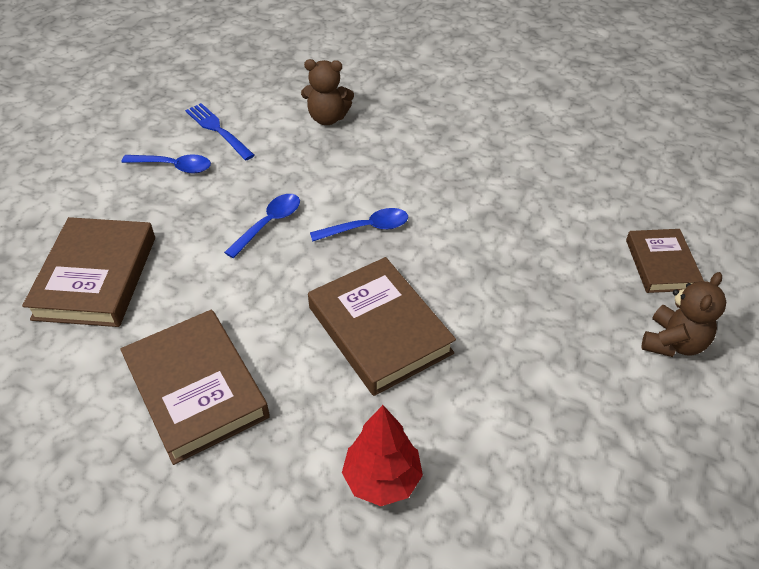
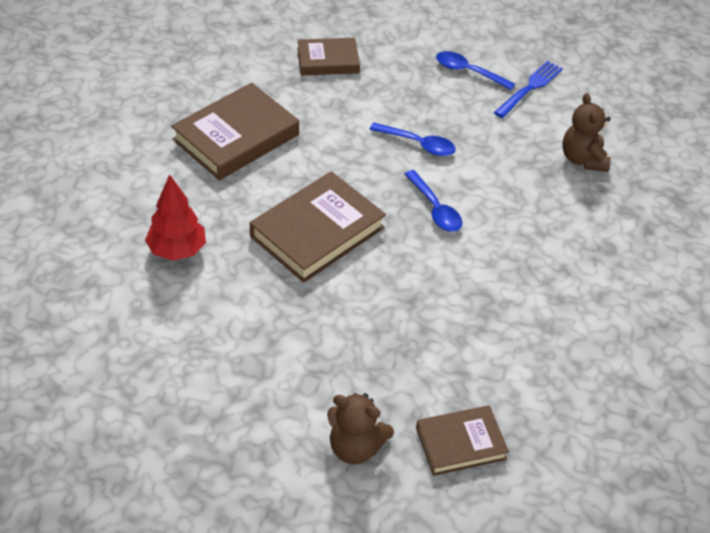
camera: 75 degrees right, 0 degrees up
(96, 277) = (328, 61): brown book -> brown book, size x0.61
(174, 166) = (468, 72): blue spoon -> blue spoon turned 120 degrees clockwise

